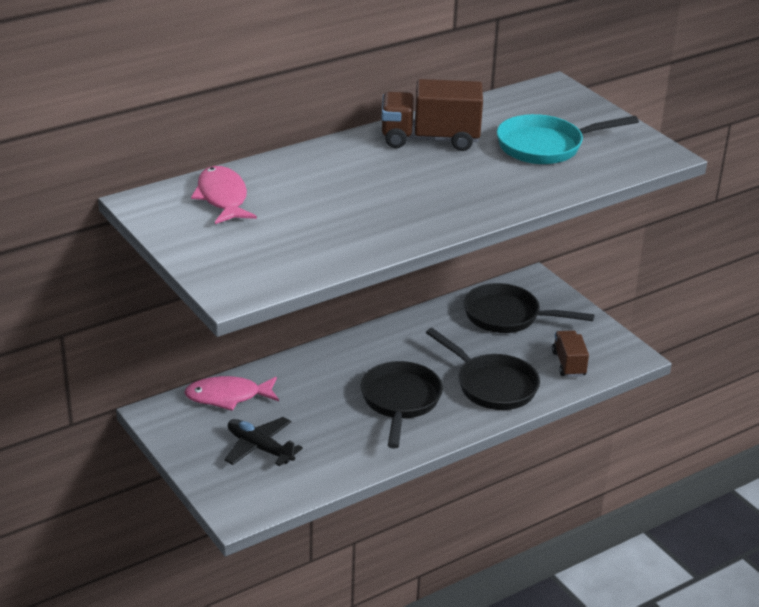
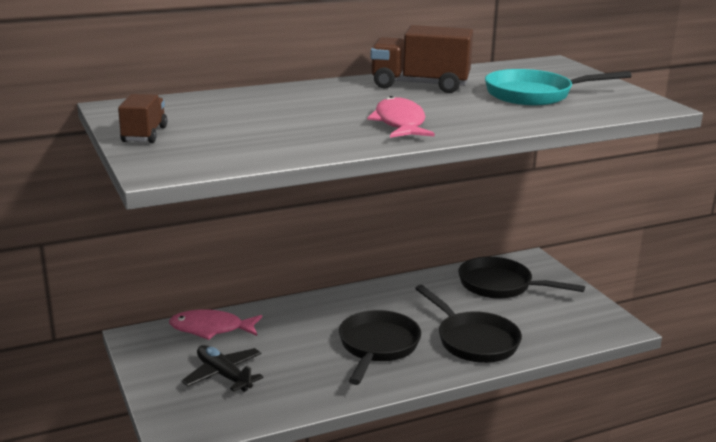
camera: 10 degrees right, 10 degrees down
(222, 198) = (195, 108): pink fish -> pink fish (400, 123)
(568, 364) = (555, 329): brown truck -> brown truck (144, 134)

